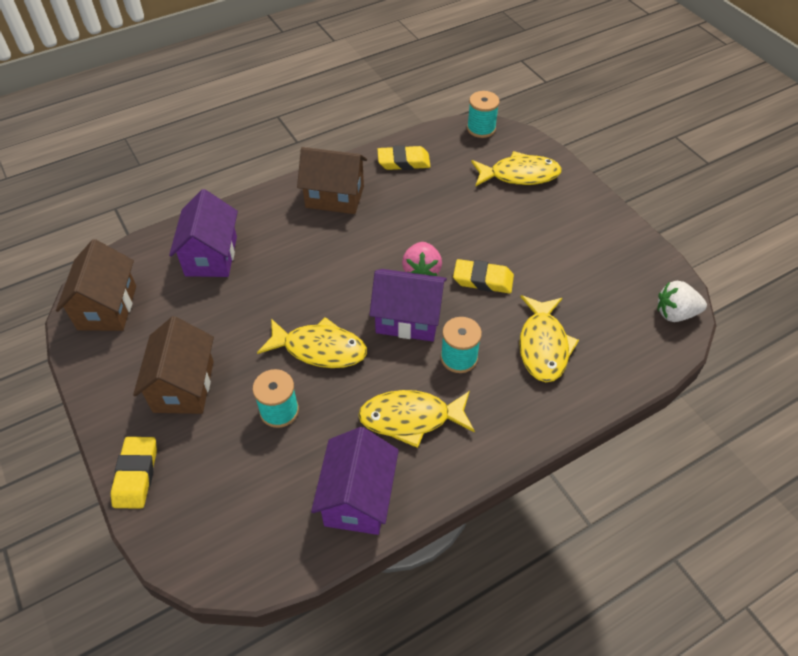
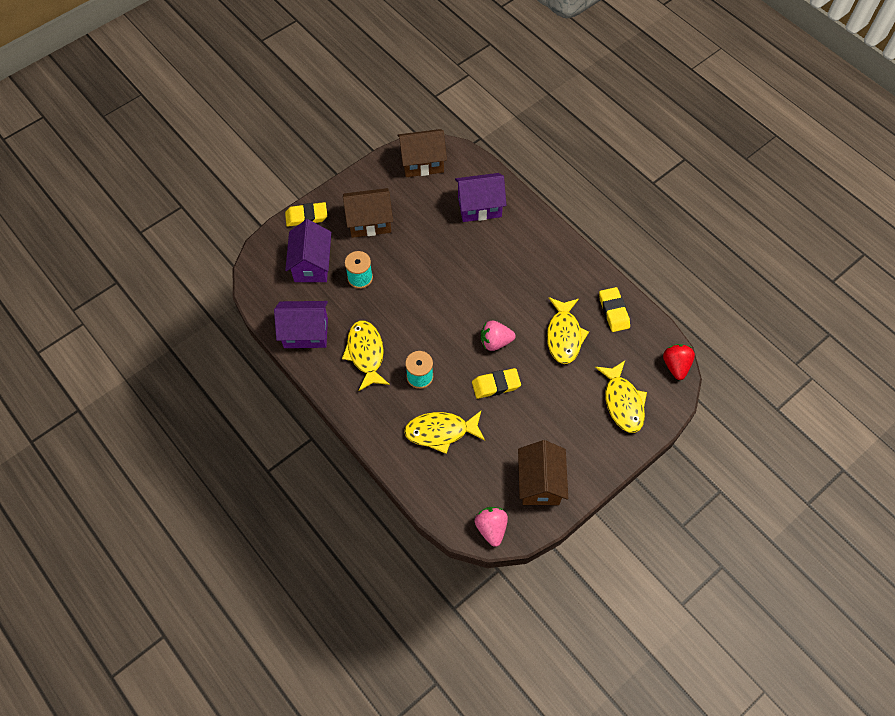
camera: 80 degrees right, 10 degrees up
(320, 349) = (411, 290): yellow fish -> yellow fish (564, 335)
(334, 197) = (558, 270): brown house -> brown house (540, 483)
(408, 319) = (448, 340): purple house -> purple house (312, 265)
(481, 128) = (675, 366): turquoise spool -> red strawberry
(483, 280) = (496, 385): yellow eraser -> yellow eraser turned 75 degrees clockwise
(675, 313) = (491, 528): white strawberry -> pink strawberry

